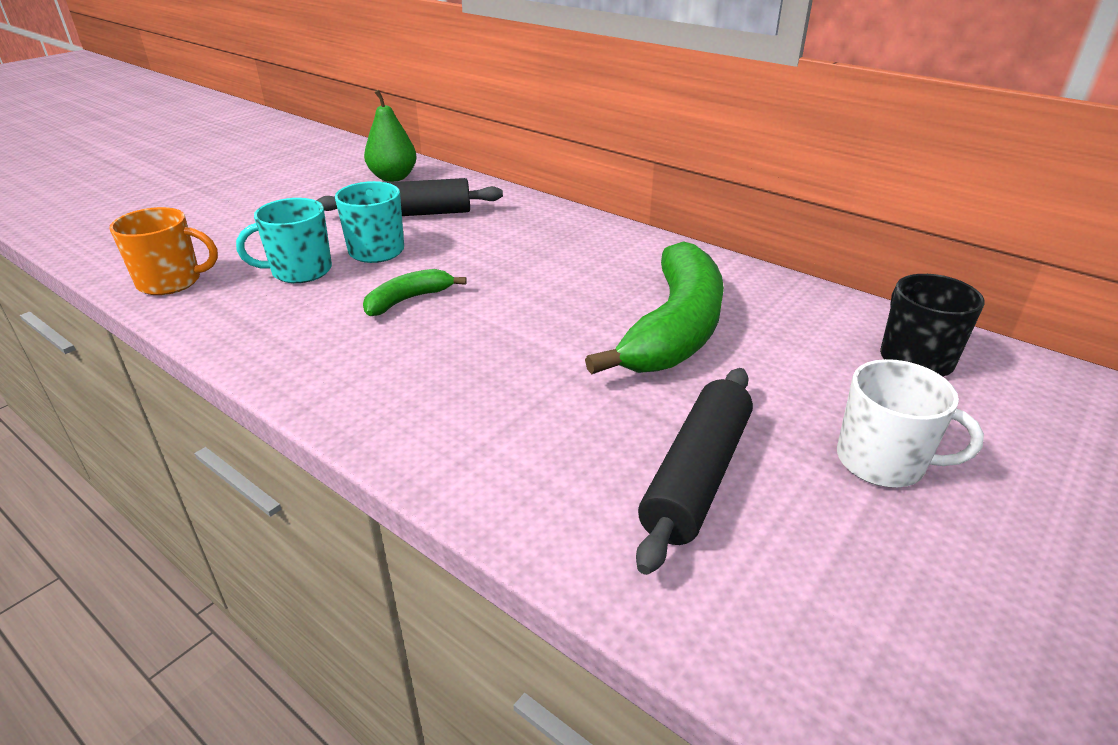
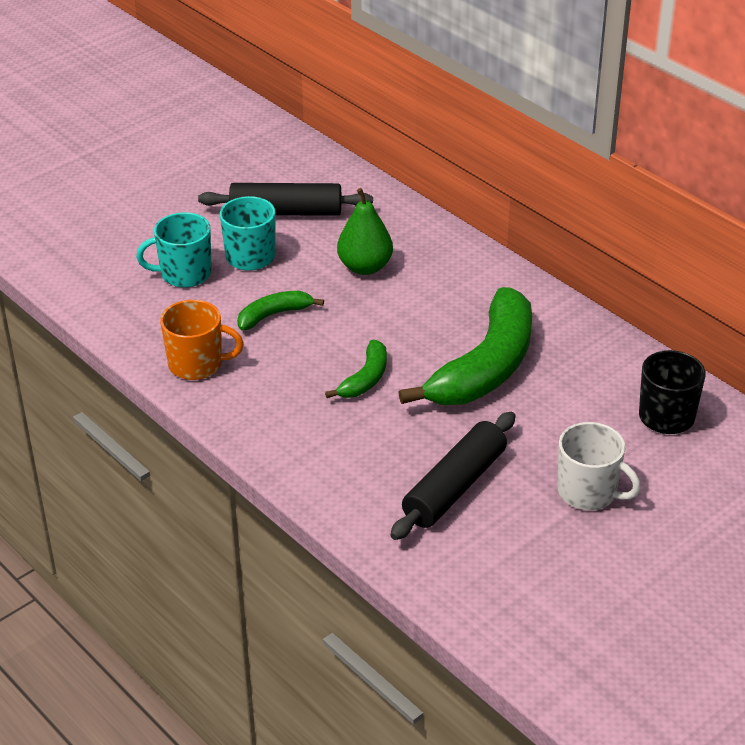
camera: 10 degrees right, 5 degrees up
(171, 282) = (78, 275): orange mug -> orange mug (197, 364)
(393, 177) = (271, 157): green pear -> green pear (365, 267)
(533, 354) = (365, 379): none -> green banana

